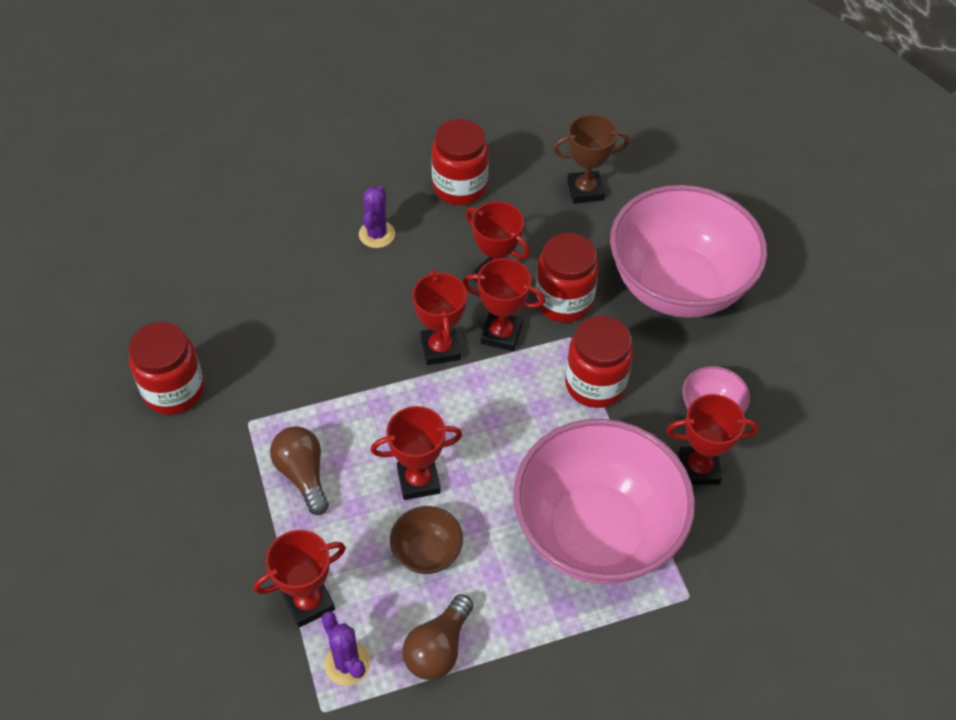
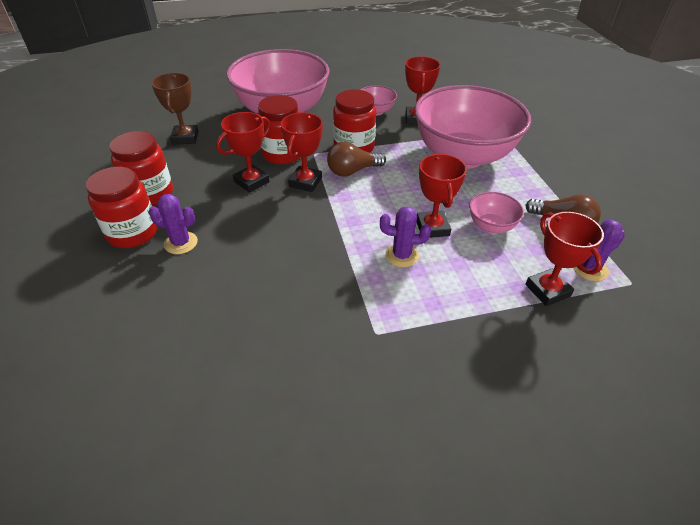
camera: 85 degrees left, 10 degrees down
(174, 390) = (334, 399): red jar -> red jar (133, 233)
(303, 474) = (431, 294): brown light bulb -> brown light bulb (352, 171)
(364, 445) = (401, 255): none -> purple cactus
(427, 552) = (491, 226): brown bowl -> pink bowl
(440, 349) = (313, 211): red trophy -> none

